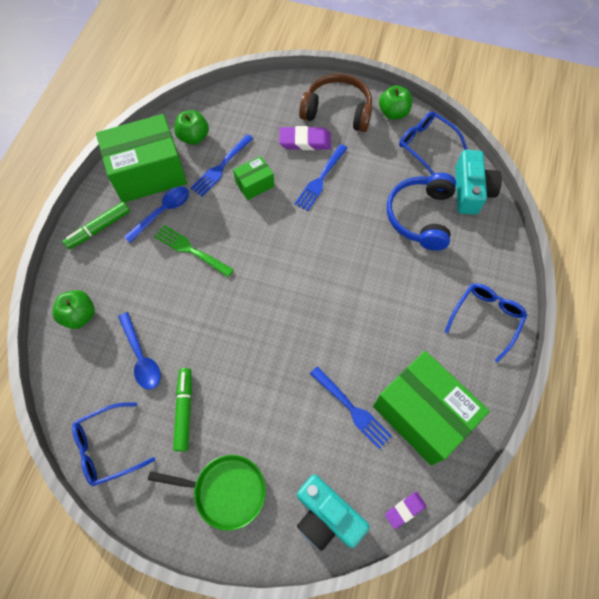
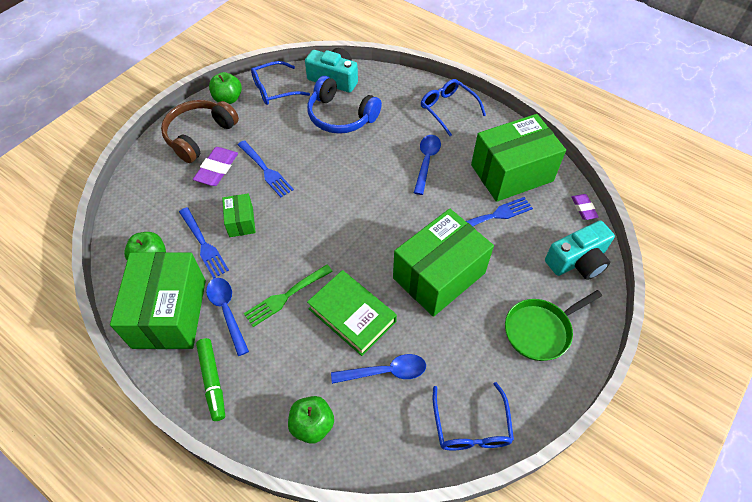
camera: 70 degrees left, 10 degrees down
(184, 410) = (455, 345): green marker -> none
(189, 310) = (352, 315): none -> green book
(225, 491) = (540, 330): green pan -> green pan turned 150 degrees counterclockwise
(257, 373) = (439, 275): none -> green box
(397, 319) = (426, 162): none -> blue spoon

